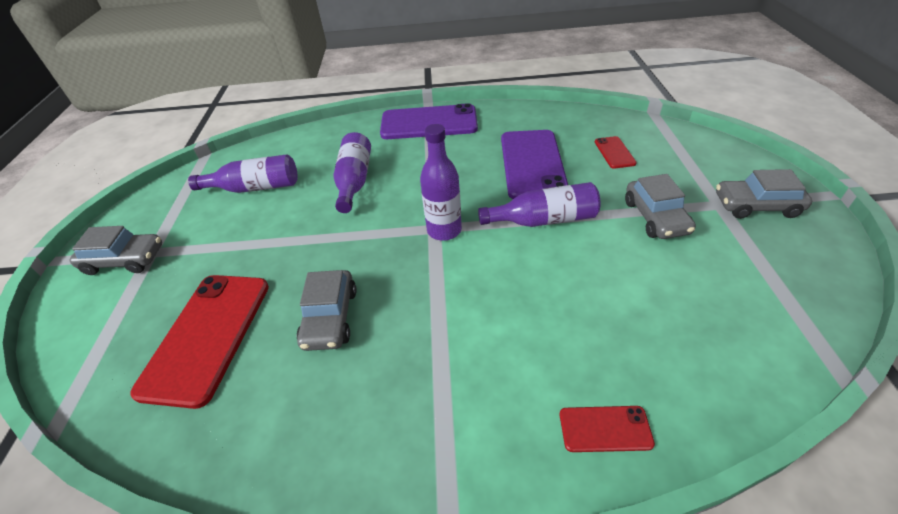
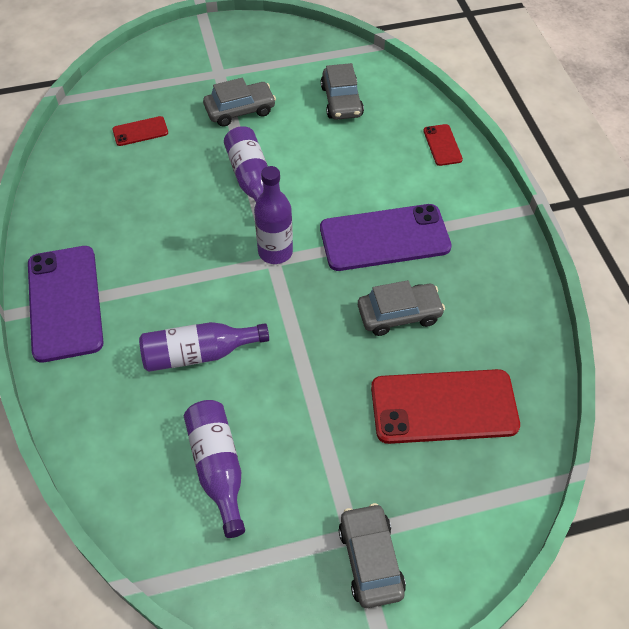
camera: 105 degrees left, 10 degrees up
(532, 164) = (161, 193): purple phone -> purple phone (384, 238)
(756, 206) = (219, 54): grey car -> grey car (341, 101)

